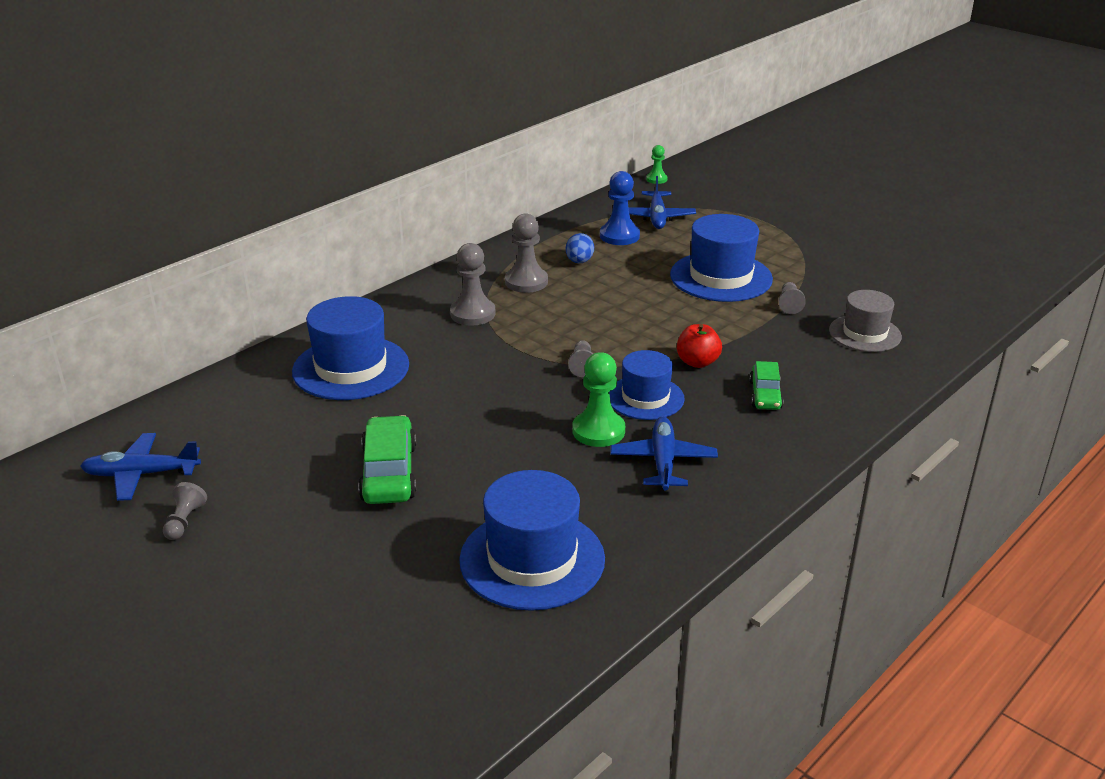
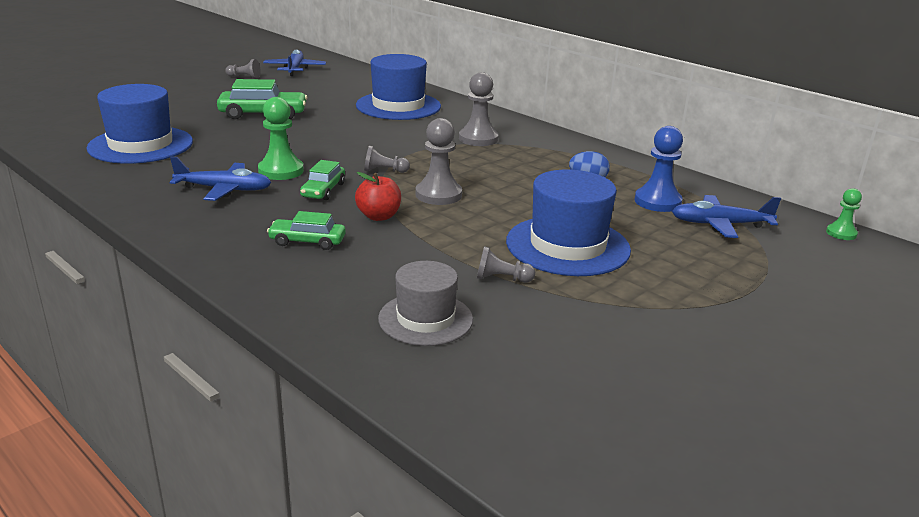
camera: 90 degrees right, 5 degrees down
(526, 282) = (539, 158): grey pawn -> grey pawn (438, 195)
(645, 398) = (323, 190): blue hat -> green car

